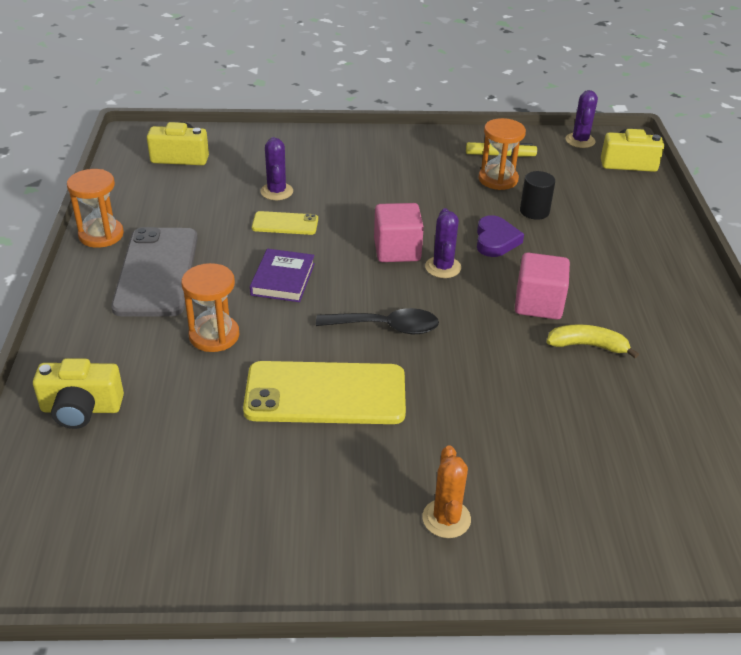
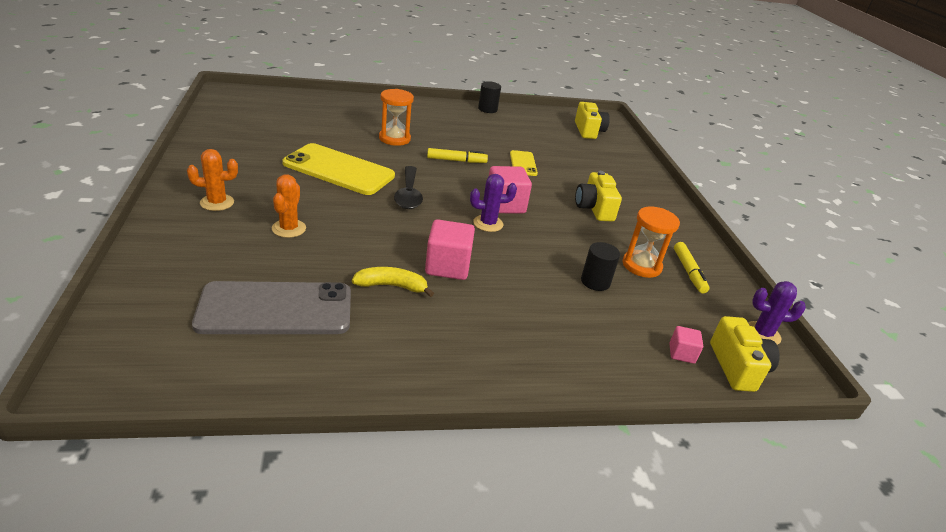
camera: 80 degrees right, 5 degrees down
(81, 409) = (332, 107): yellow camera -> yellow camera (594, 208)
(101, 235) = (487, 109): orange hourglass -> black cylinder
(157, 272) = (455, 123): grey phone -> grey phone (276, 309)
(276, 191) = (563, 162): purple cactus -> none
(283, 279) = (456, 160): purple book -> yellow marker
(325, 394) = (339, 170): yellow phone -> yellow phone turned 60 degrees counterclockwise
(495, 240) = (536, 254): purple heart -> none
(496, 435) = (289, 228): none -> orange cactus
(587, 346) = (392, 286): yellow banana -> yellow banana turned 90 degrees counterclockwise
(622, 185) = (681, 353): none -> pink cube

